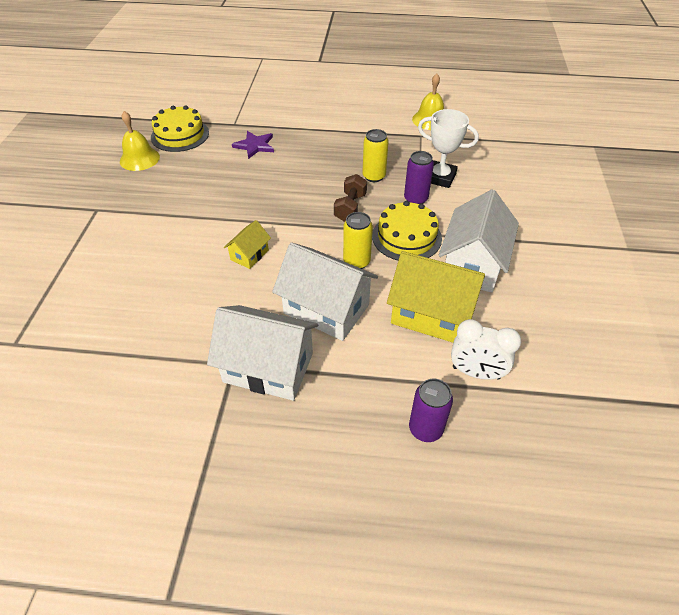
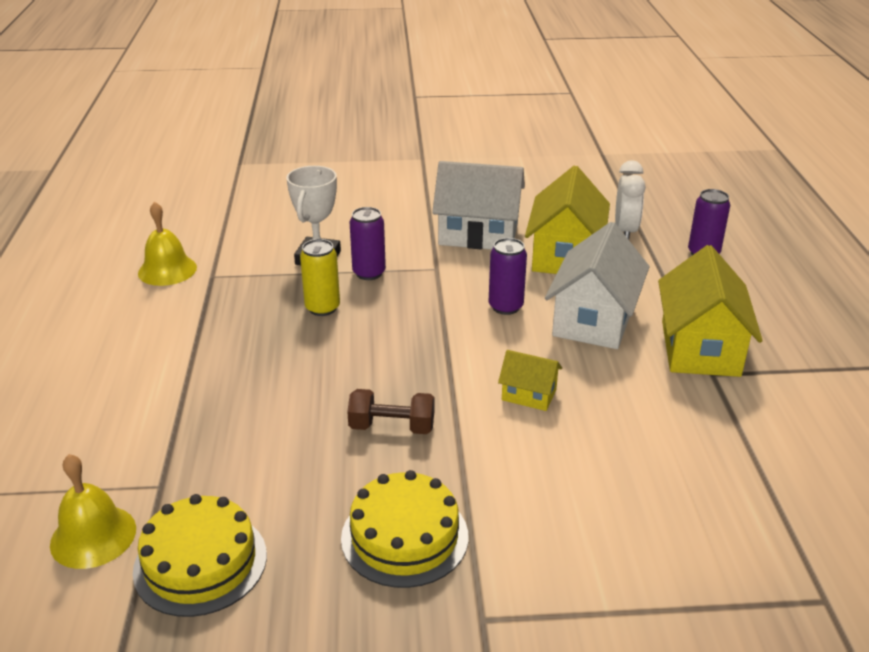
camera: 100 degrees left, 15 degrees down
(139, 159) = (297, 606): yellow bell -> yellow bell (93, 536)
(255, 146) = (242, 441): purple star -> none
(268, 367) = (699, 348): white house -> yellow house
(350, 207) = (399, 321): brown dumbbell -> brown dumbbell (392, 427)
(356, 262) = (505, 307): yellow can -> purple can
(406, 237) = (447, 276): yellow cake -> yellow cake (404, 537)

